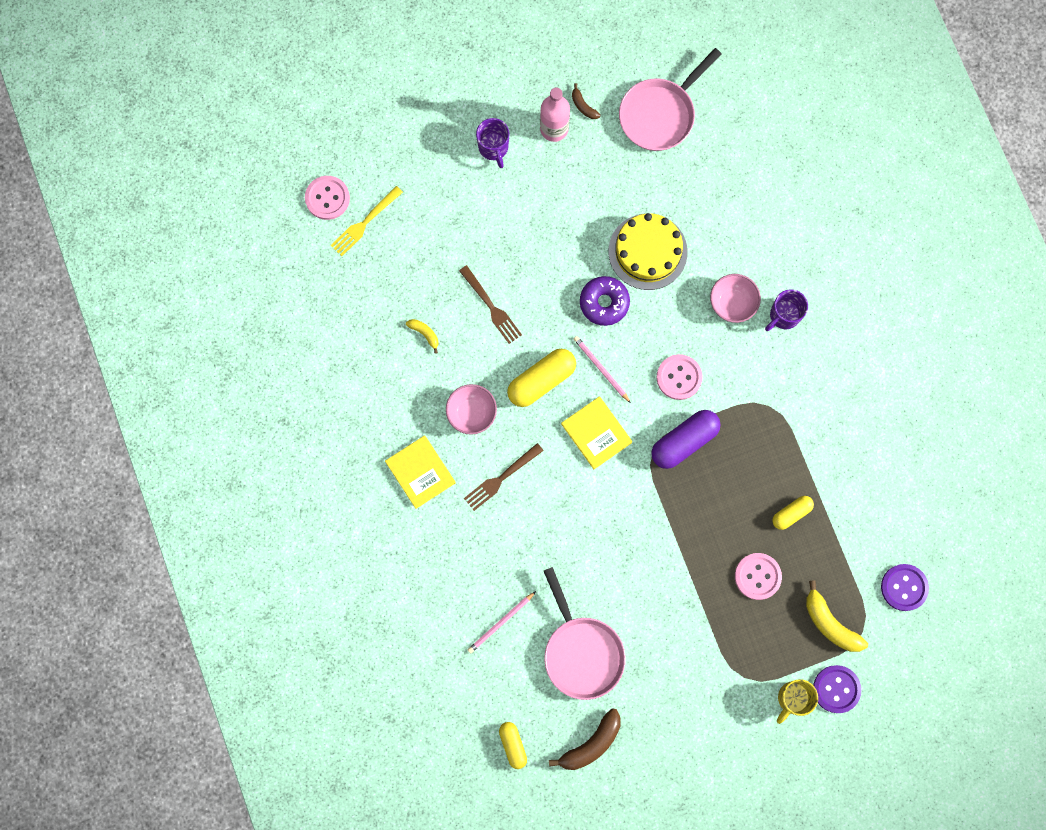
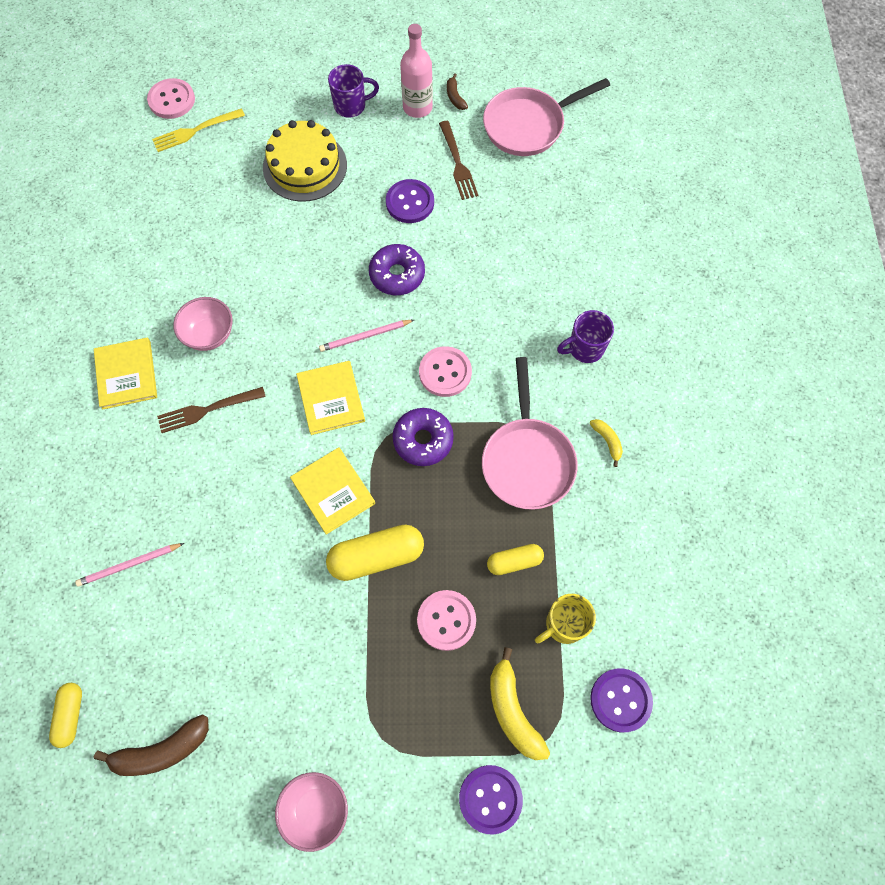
camera: 20 degrees right, 10 degrees down
(425, 334) = (201, 245): yellow banana -> yellow banana (607, 441)
(491, 307) = (280, 242): brown fork -> brown fork (457, 163)
(493, 148) = (351, 106): purple mug -> purple mug turned 105 degrees counterclockwise
(541, 380) = (297, 327): yellow capsule -> yellow capsule (376, 556)
(581, 652) = (203, 633): pink pan -> pink pan (527, 460)
(586, 229) = (410, 202): none -> purple button
(601, 369) = (365, 336): pink pencil -> pink pencil turned 90 degrees counterclockwise
(631, 509) = (333, 491): none -> yellow book
(647, 251) = (463, 242): yellow cake -> yellow cake (305, 166)
(684, 441) = (423, 440): purple capsule -> purple donut
(732, 303) = (533, 318): pink bowl -> pink bowl (316, 809)
(792, 699) = (430, 790): yellow mug -> yellow mug (564, 624)

